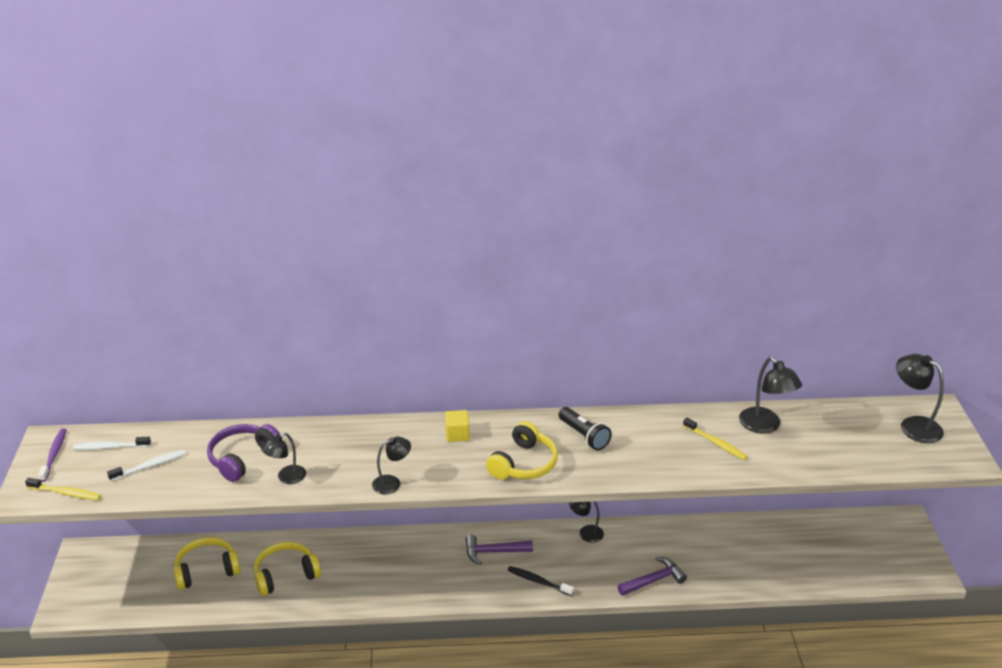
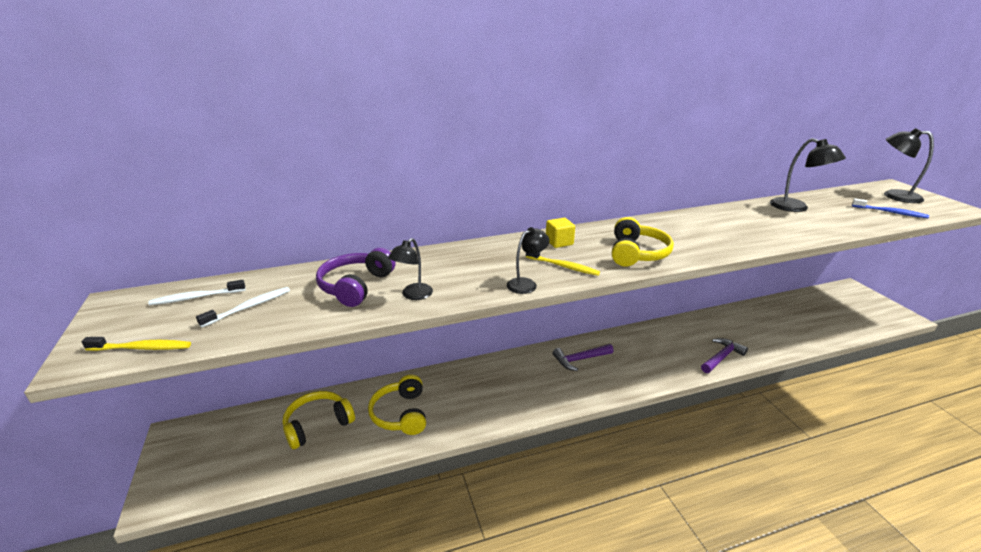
camera: 15 degrees left, 5 degrees down
(54, 454) = (124, 313): purple toothbrush -> none
(286, 575) = (401, 414): yellow headphones -> yellow headphones turned 60 degrees counterclockwise
(538, 581) = (632, 375): black toothbrush -> none
(584, 436) = (668, 230): black flashlight -> none
(585, 533) = (643, 333): black lamp -> none
(716, 443) = (775, 221): yellow toothbrush -> yellow toothbrush (563, 266)
(871, 452) = (890, 212): none -> blue toothbrush

